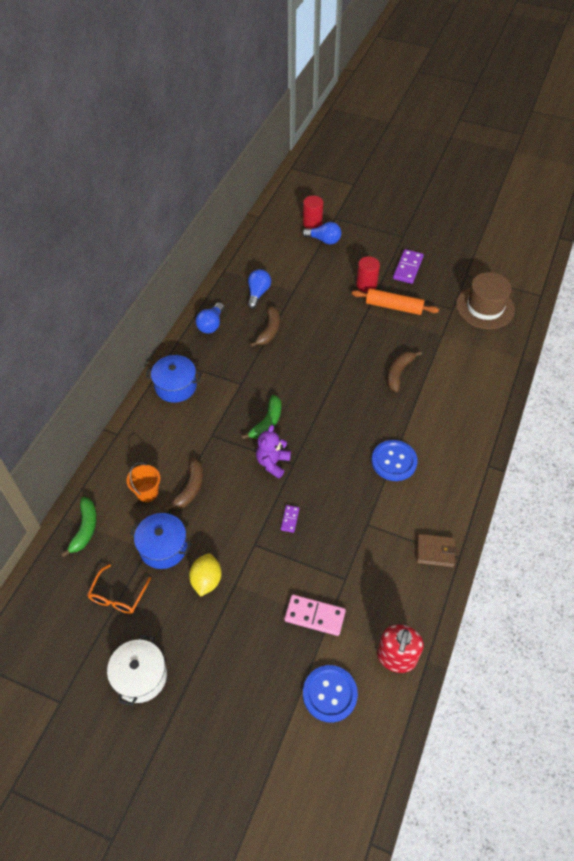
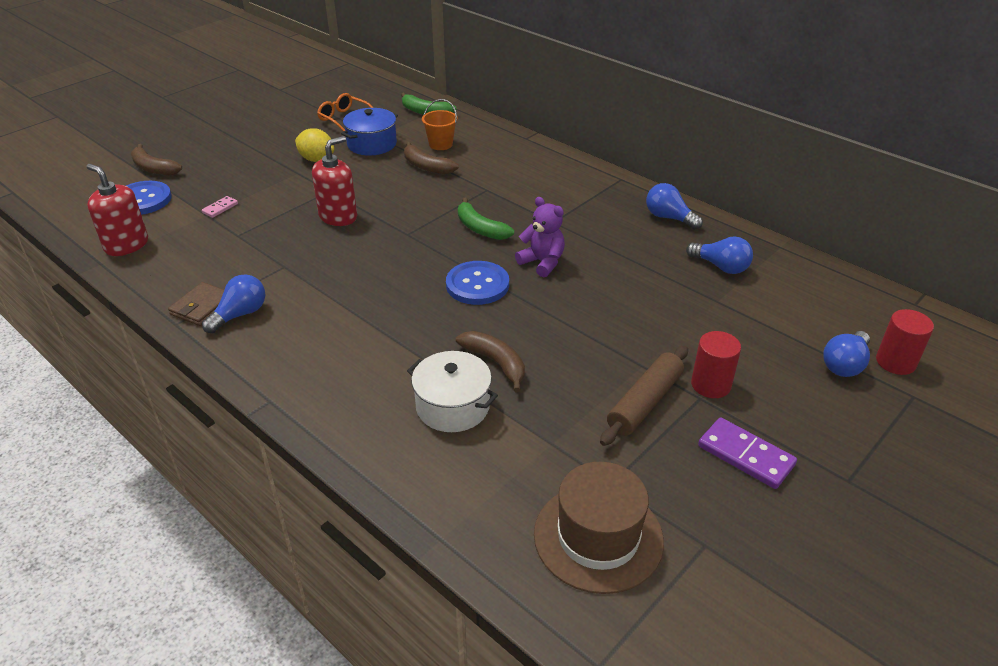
camera: 110 degrees right, 15 degrees down
(140, 676) = (263, 119): white pot -> white pot (453, 406)
(176, 386) = (574, 178): blue pot -> none
(269, 330) = (639, 261): brown banana -> brown banana (153, 168)
(272, 463) = (419, 220): purple teddy bear -> purple teddy bear (542, 262)
(290, 519) = (338, 216): purple domino -> red soap dispenser
(314, 616) = (220, 208): pink domino -> pink domino, size x0.54
(394, 307) = (644, 403): orange rolling pin -> brown rolling pin
(394, 461) = (349, 311): blue button -> blue button (477, 285)
(430, 523) = (240, 314): none -> blue light bulb

